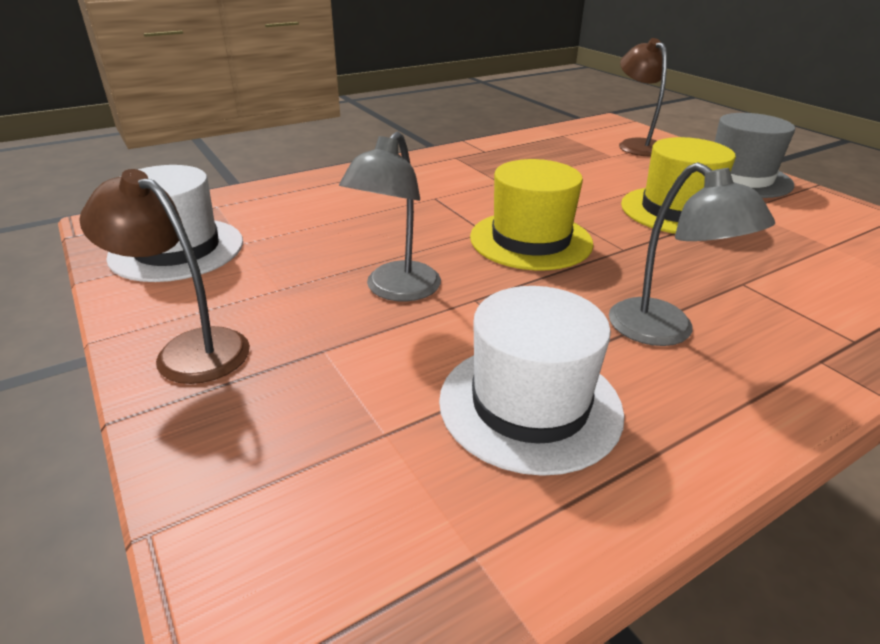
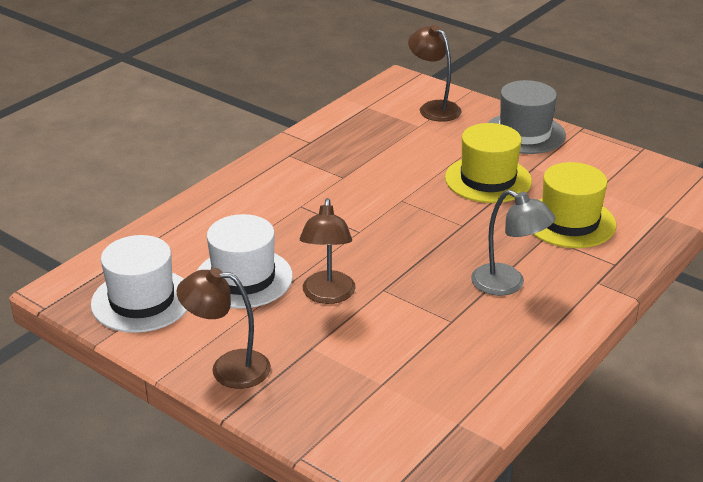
camera: 20 degrees left, 0 degrees up
(396, 290) = (328, 295): grey lamp -> brown lamp
(530, 240) = (395, 232): yellow hat -> yellow hat (569, 222)
(530, 404) = (450, 348): white hat -> white hat (243, 278)

